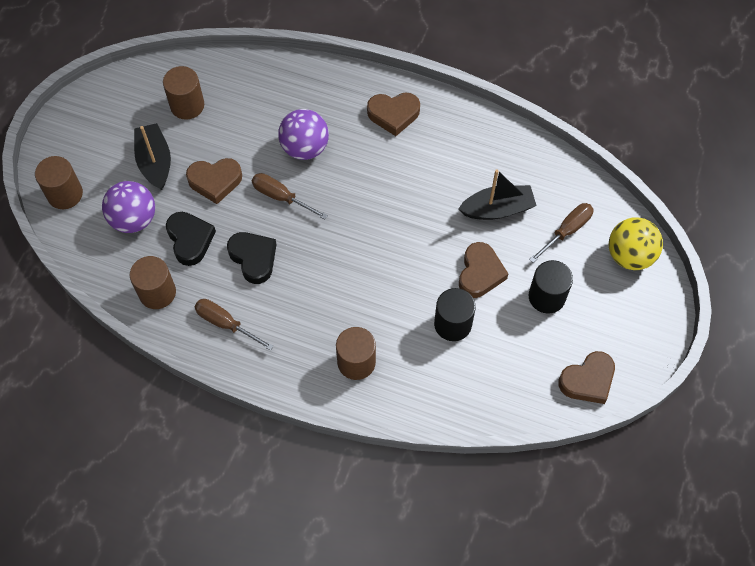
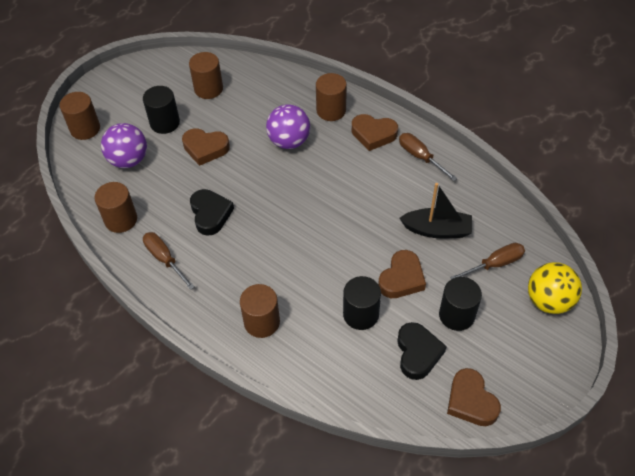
camera: 20 degrees right, 10 degrees down
(155, 162) = (165, 123): black boat -> black cylinder
(190, 240) = (165, 187): black heart -> black heart (417, 353)
(281, 197) = (253, 173): brown screwdriver -> brown screwdriver (420, 157)
(336, 97) = (331, 110): none -> brown cylinder
(587, 380) = (471, 401): brown heart -> brown heart turned 75 degrees clockwise

